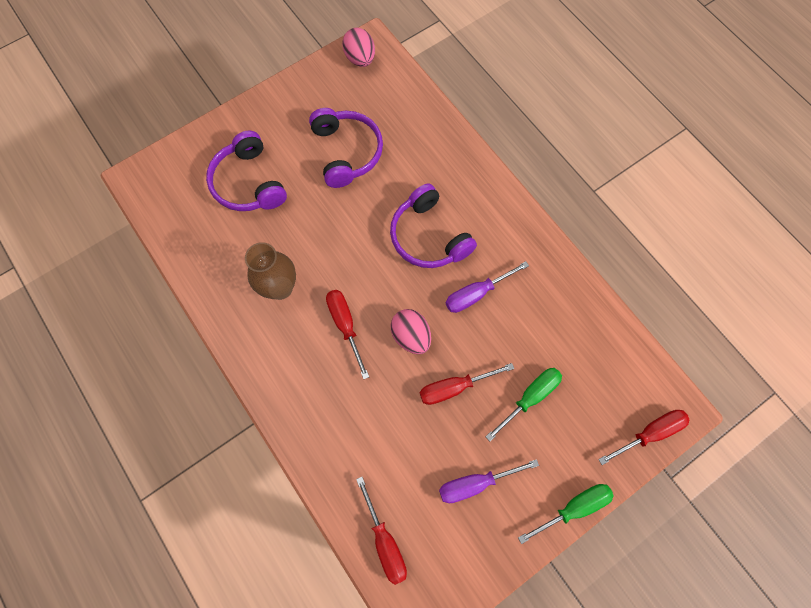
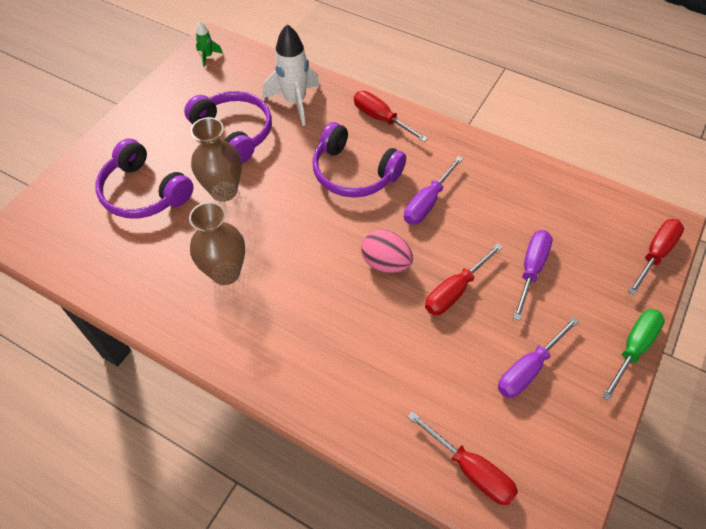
camera: 25 degrees left, 15 degrees down
(312, 209) = (224, 191): none -> brown vase
(345, 325) = (313, 280): red screwdriver -> red screwdriver (381, 119)
(360, 59) = (208, 56): pink egg -> green rocket
(413, 140) = (295, 102): none -> white rocket
(529, 397) = (531, 270): green screwdriver -> purple screwdriver

